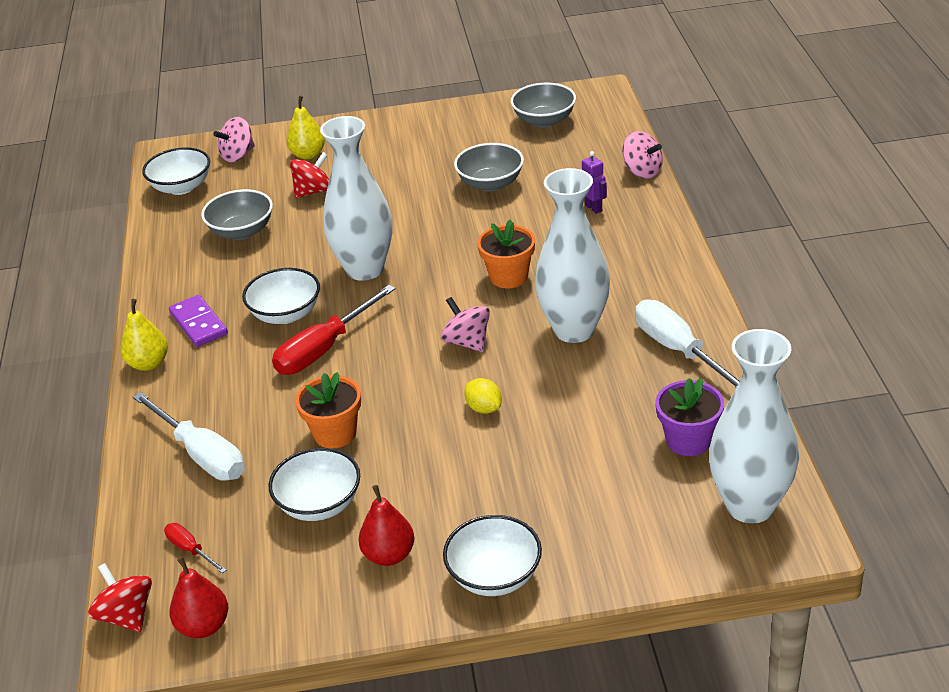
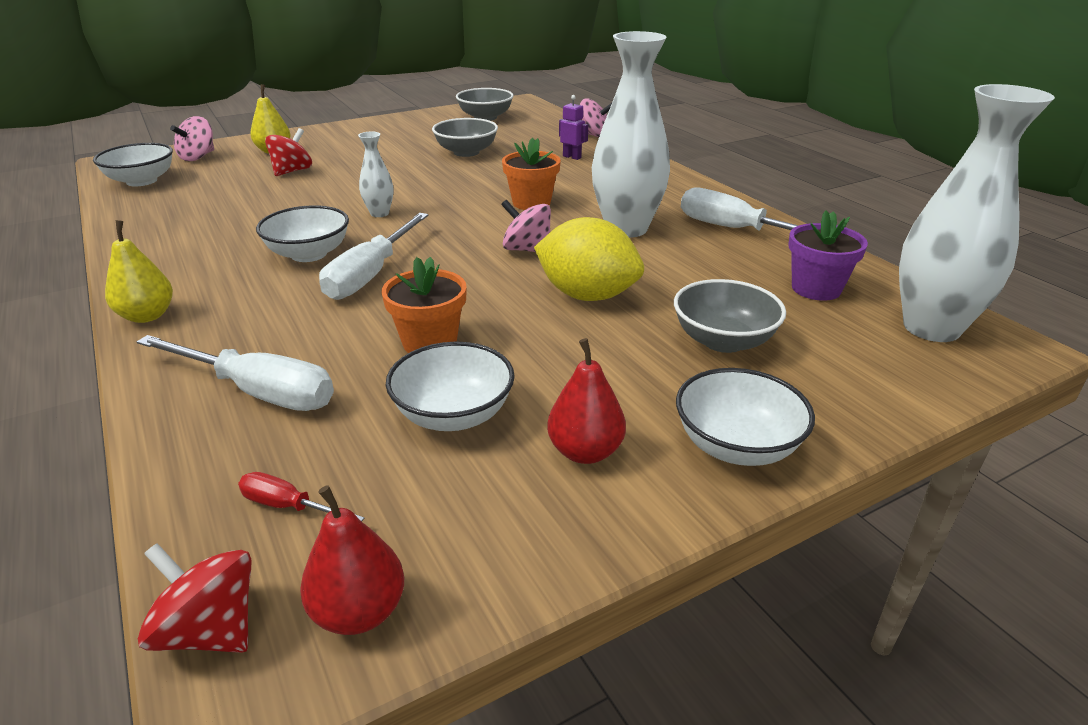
camera: 25 degrees left, 5 degrees down
(198, 324) = (203, 274): purple domino -> none
(242, 231) = (225, 203): grey bowl -> grey bowl (723, 341)
(324, 349) = (371, 274): red screwdriver -> white screwdriver
(365, 269) = (379, 213): white vase -> white vase, size x0.46
(484, 408) = (587, 295): yellow lemon -> yellow lemon, size x2.07

